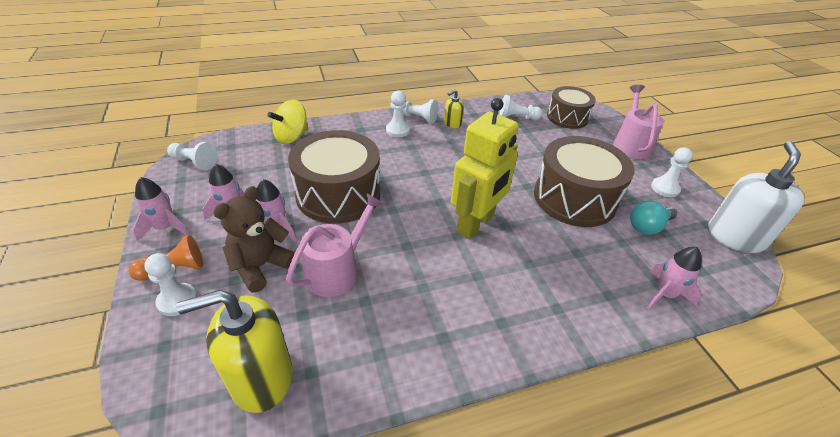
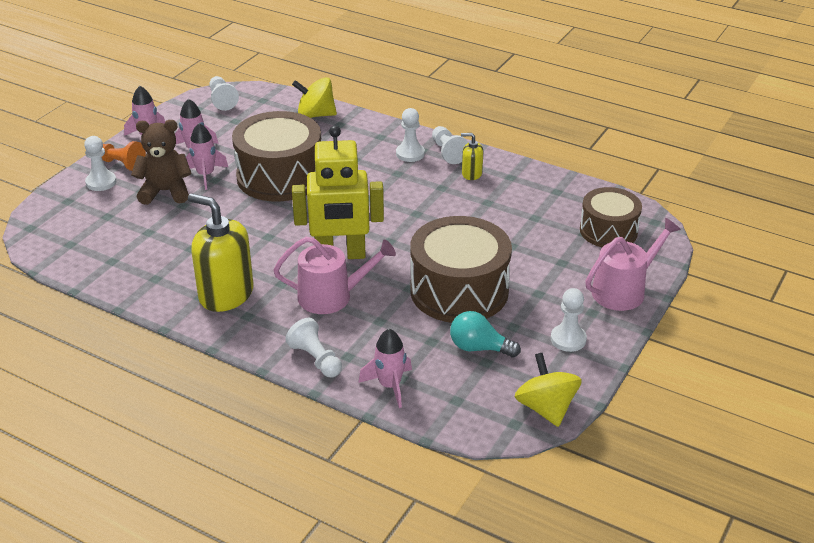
camera: 50 degrees right, 5 degrees down
(261, 378) = (87, 246): yellow soap dispenser -> yellow soap dispenser (226, 294)
(336, 270) = (202, 222): pink watering can -> pink watering can (331, 296)
(517, 117) = (550, 202): white pawn -> white pawn (316, 359)
(735, 237) = (546, 408): white soap dispenser -> yellow spinning top

